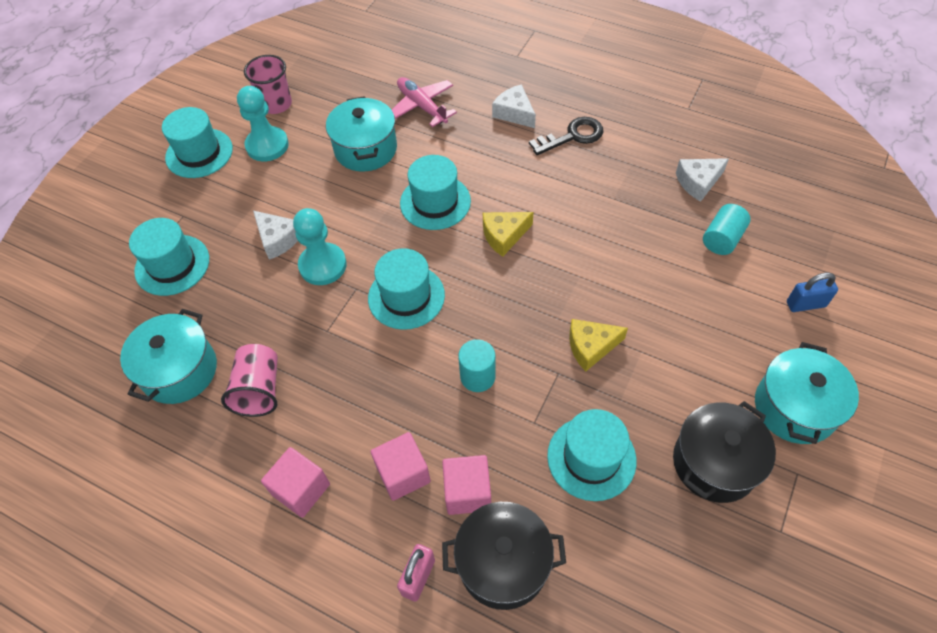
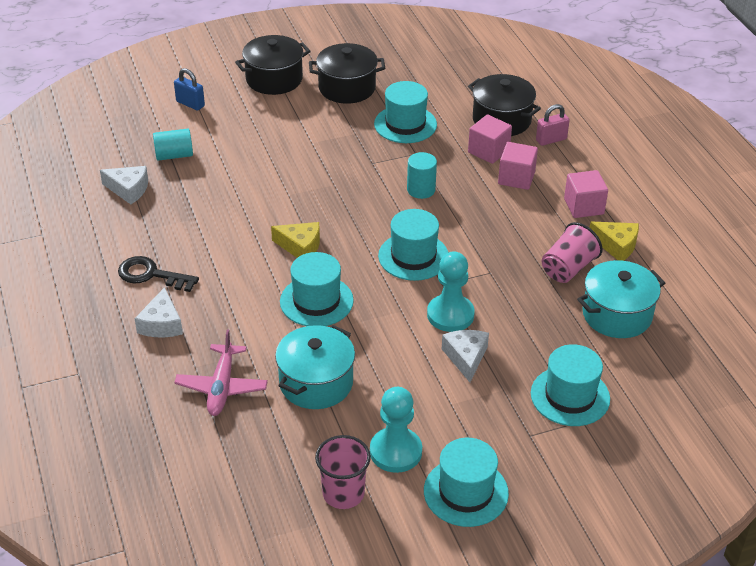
camera: 140 degrees left, 15 degrees down
(590, 347) = (336, 161): yellow cheese -> yellow cheese (616, 246)
(795, 407) = (274, 79): turquoise pot -> black pot

